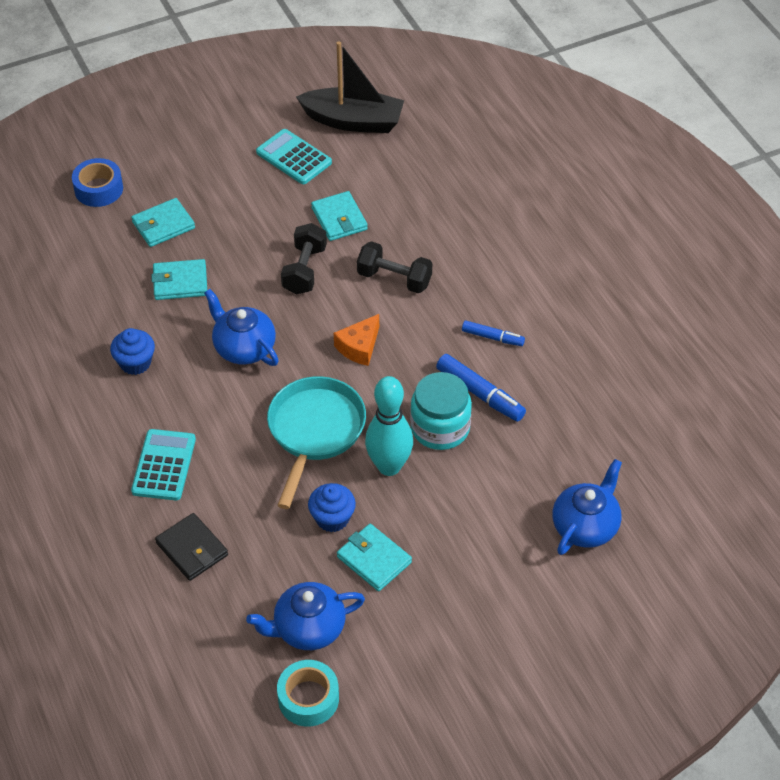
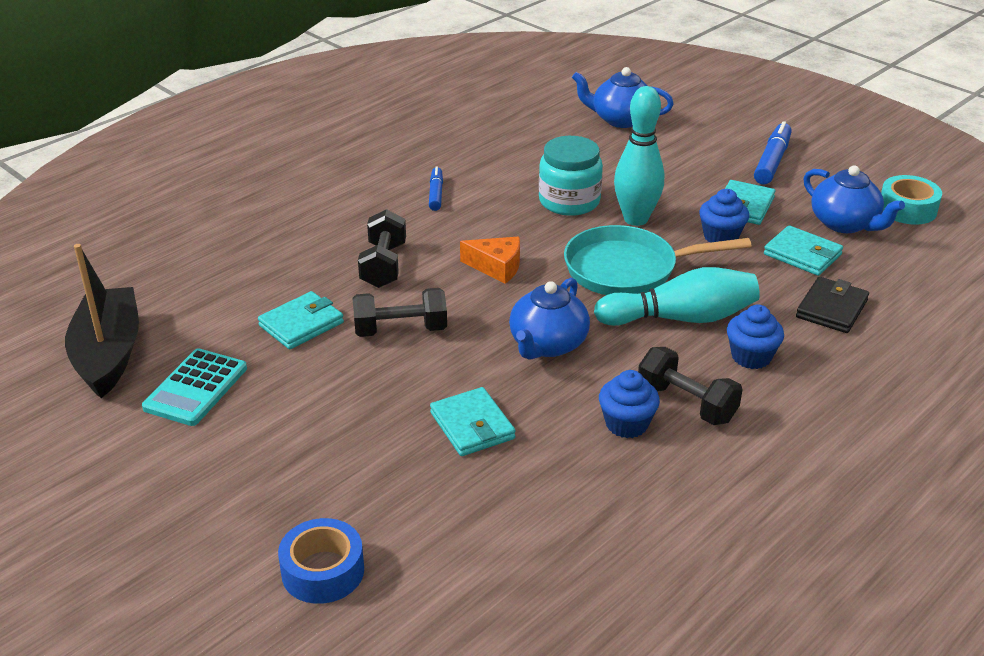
camera: 110 degrees left, 15 degrees down
(136, 404) = (686, 404): none -> black dumbbell
(163, 225) = (373, 474): turquoise wallet -> turquoise wallet (802, 254)
(164, 465) = (751, 357): turquoise calculator -> blue cupcake
(233, 441) = (681, 318): none -> turquoise bowling pin
(480, 394) = (512, 188): blue marker -> blue marker (772, 161)

